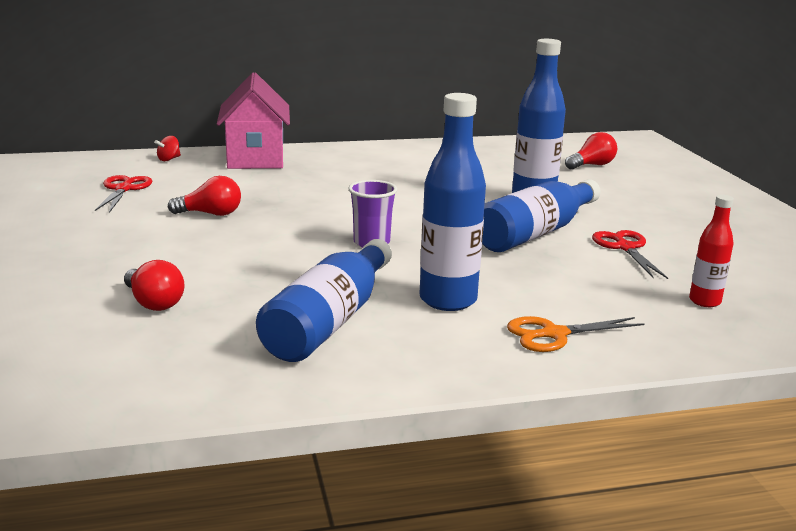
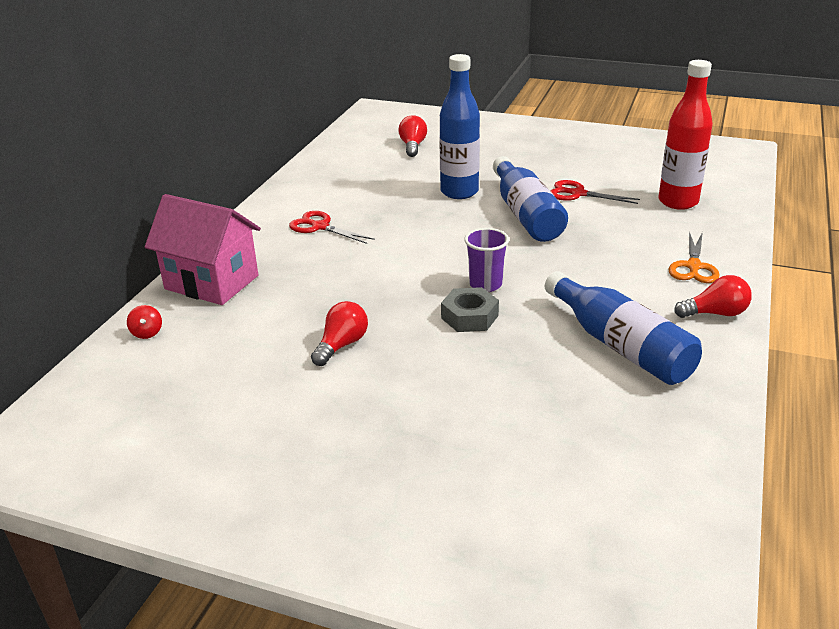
camera: 55 degrees left, 10 degrees up
(124, 189) = (211, 382): red scissors -> red scissors (320, 227)
(154, 303) = (527, 423): red light bulb -> red light bulb (715, 313)
(306, 248) = (469, 317): none -> grey nut
(448, 300) = (616, 286): blue bottle -> none
(704, 301) = (678, 202): red bottle -> red bottle, size x1.83

